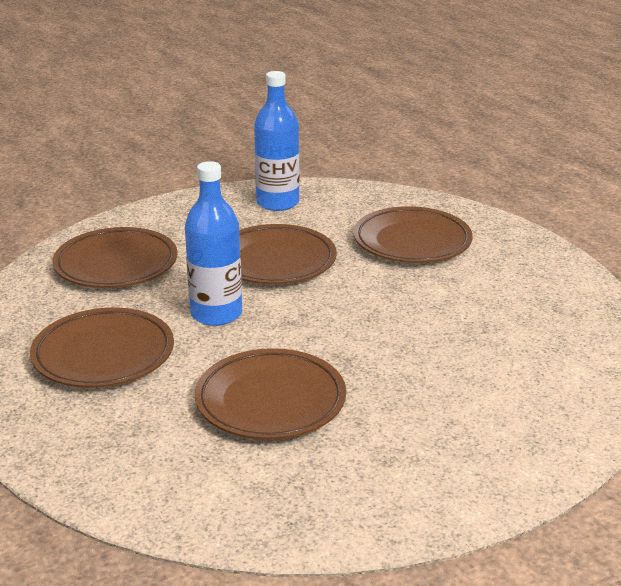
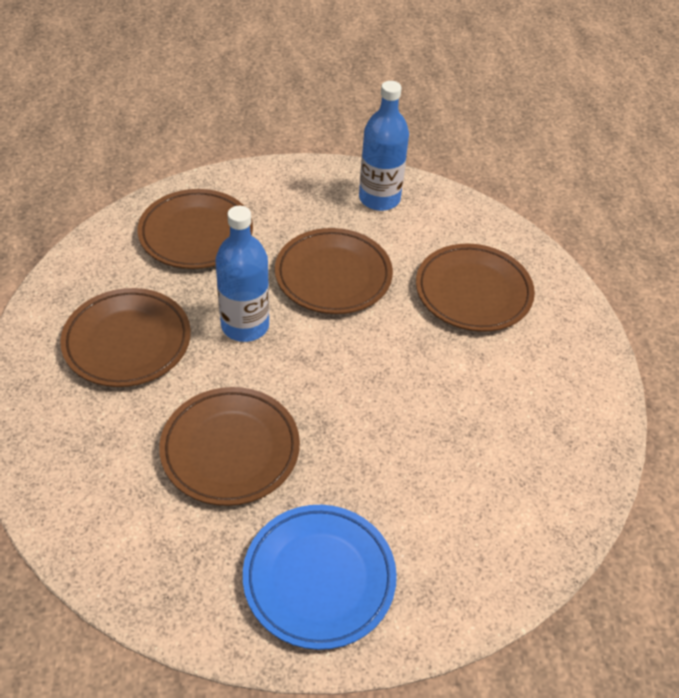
camera: 20 degrees right, 20 degrees up
(429, 463) = (319, 578): none -> blue plate

